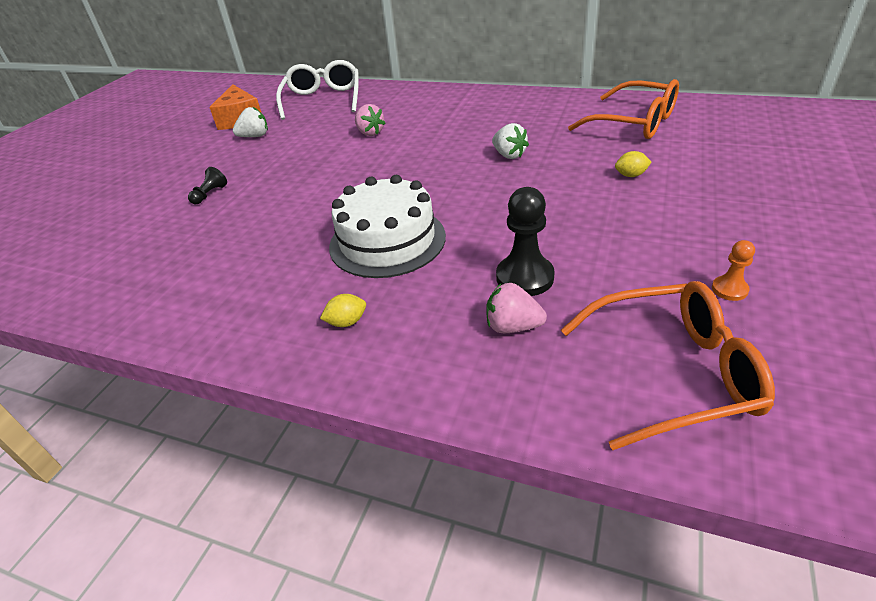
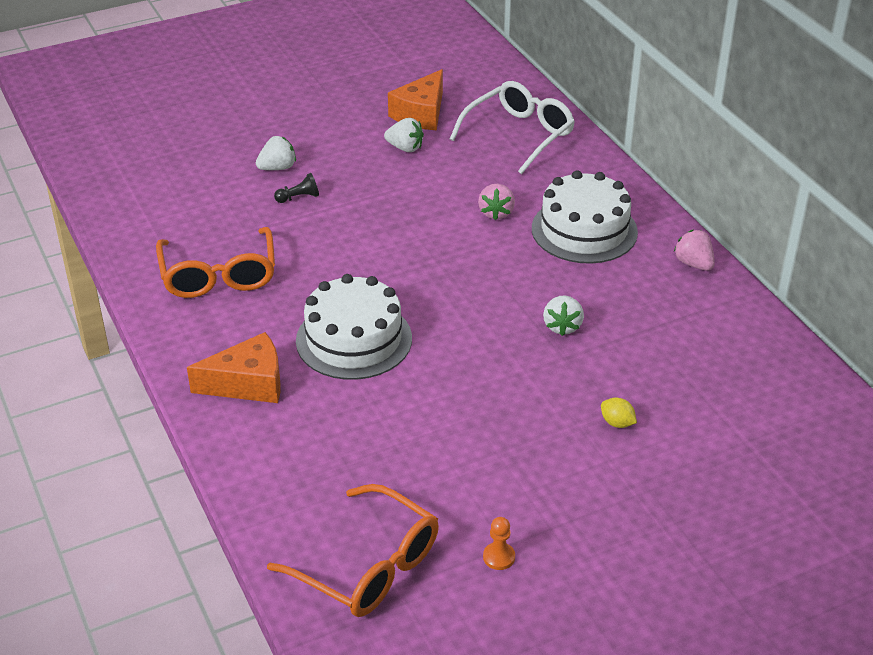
camera: 40 degrees right, 0 degrees up
(166, 189) = (277, 168): none -> white strawberry
(347, 322) = (248, 383): yellow lemon -> orange cheese
(437, 114) = (584, 230): none -> white cake
(512, 327) = (331, 465): pink strawberry -> pink strawberry (694, 264)
(524, 277) = (392, 440): black pawn -> none
(634, 123) = (731, 375): orange glasses -> orange glasses (219, 275)

